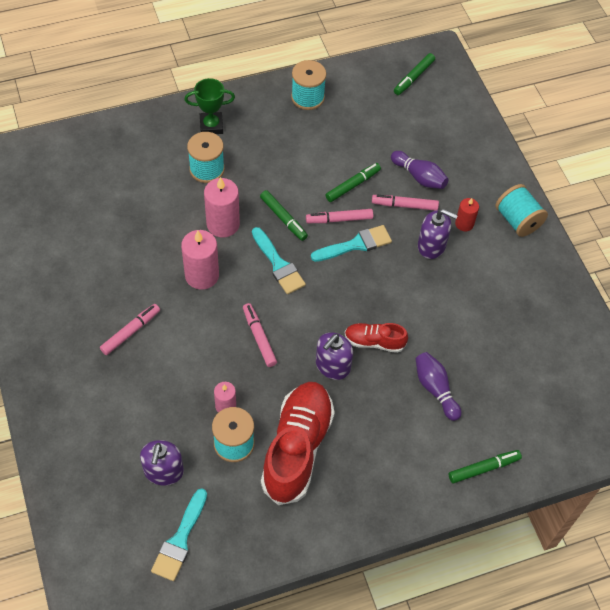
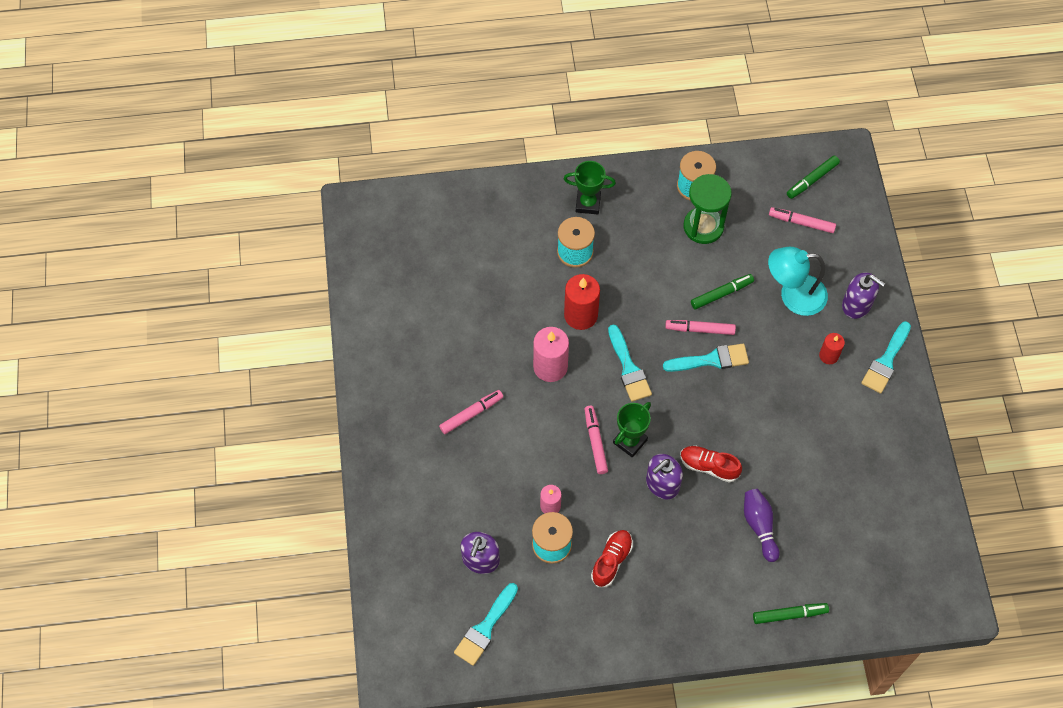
camera: 15 degrees right, 5 degrees up
(223, 224) = (581, 315): pink candle -> red candle
(283, 218) = (643, 319): green marker -> none
(293, 331) = (630, 441): none -> green trophy
(297, 448) = (611, 561): red shoe -> red shoe, size x0.50
(323, 130) = (703, 226): none -> green hourglass
(404, 205) = (770, 325): pink marker -> pink marker (801, 223)
(419, 177) = (793, 295): purple bowling pin -> turquoise lamp
(431, 245) = (789, 374): purple soap dispenser -> purple soap dispenser (856, 305)
(517, 220) = (886, 361): turquoise spool -> turquoise brush

